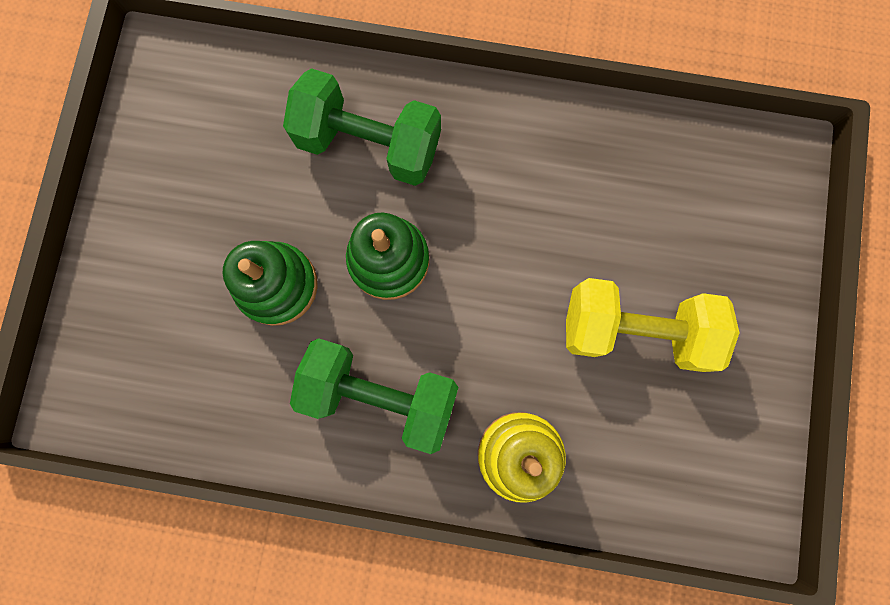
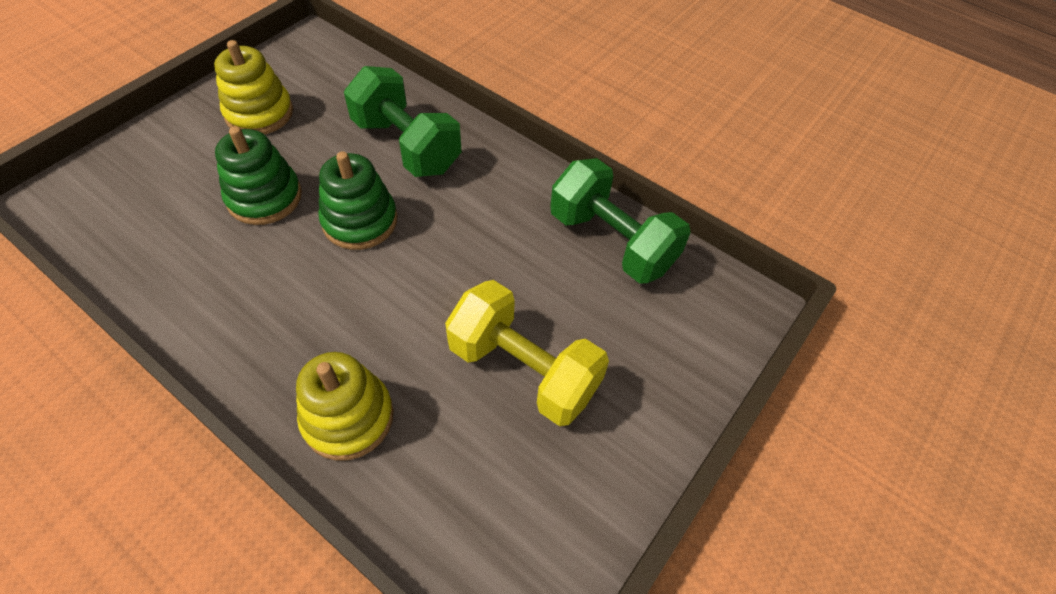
camera: 25 degrees right, 25 degrees down
(186, 186) = (259, 113): none -> yellow stacking toy
(381, 394) = (274, 308): green dumbbell -> green dumbbell (612, 241)

